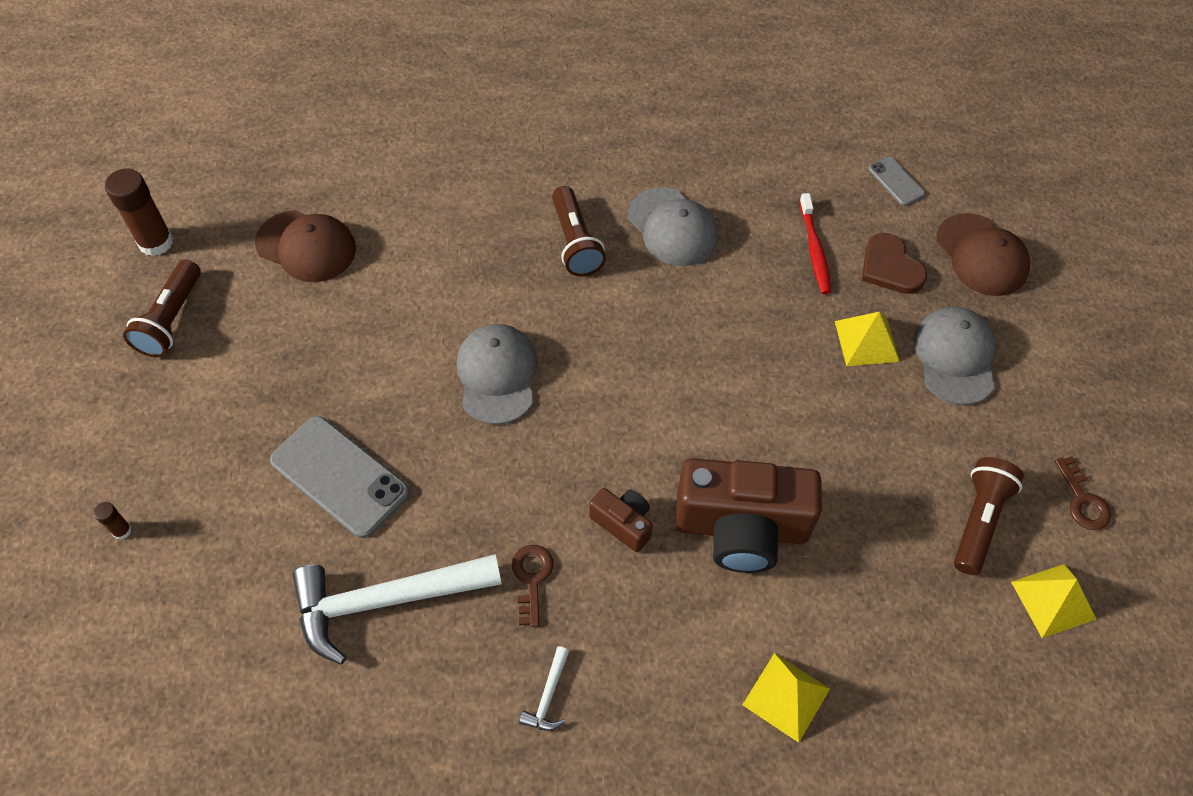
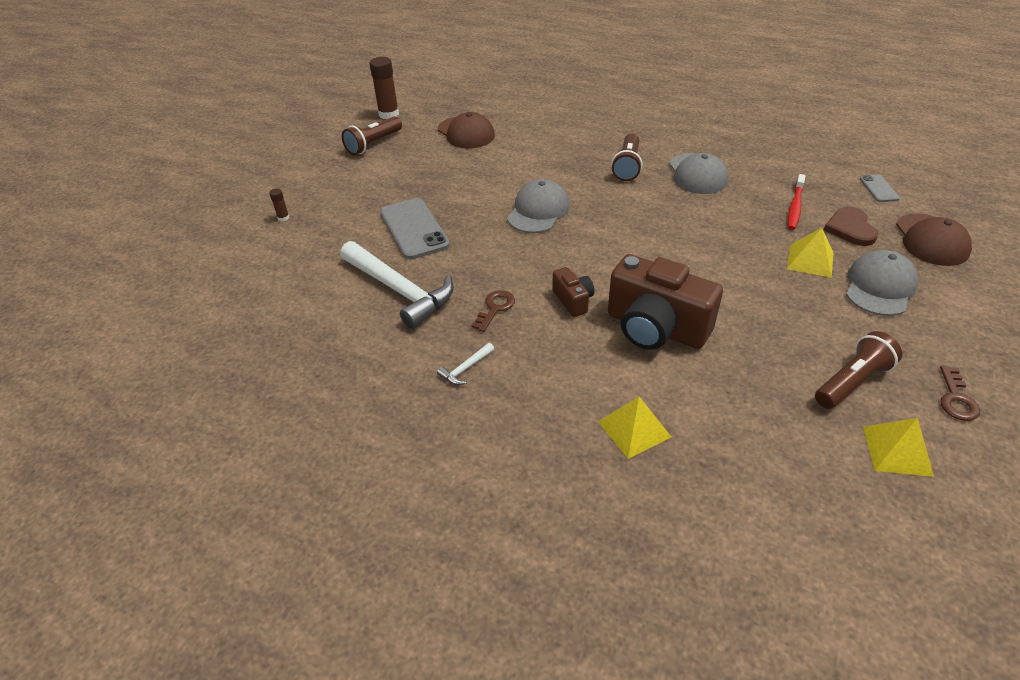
camera: 30 degrees right, 15 degrees down
(386, 601) = (399, 290): white hammer -> white hammer turned 150 degrees counterclockwise

